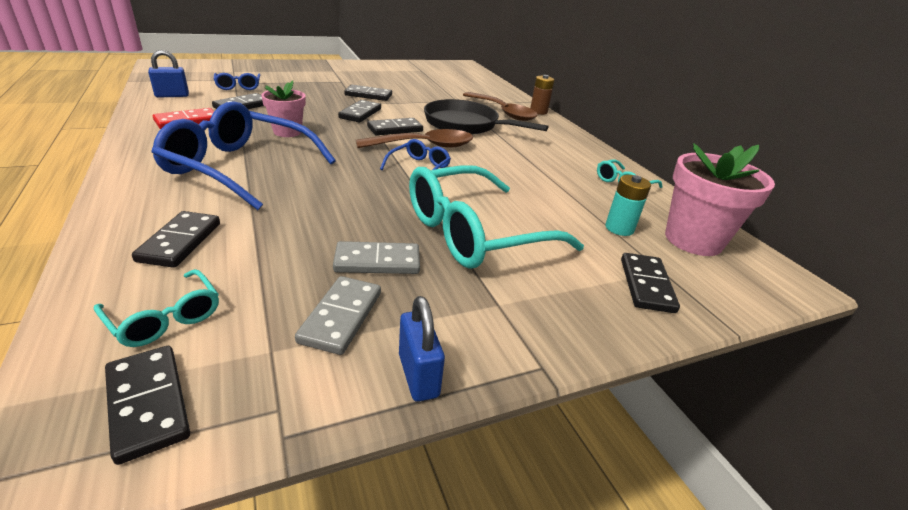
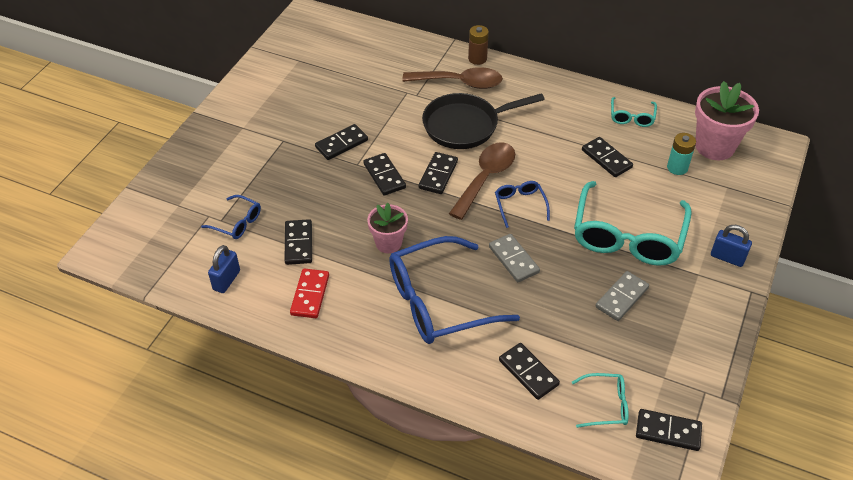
camera: 40 degrees left, 15 degrees up
(341, 317) = (659, 339): grey domino -> grey domino (513, 259)
(418, 375) = (722, 336): blue padlock -> blue padlock (727, 257)
(646, 285) = (732, 204): black domino -> black domino (606, 159)

